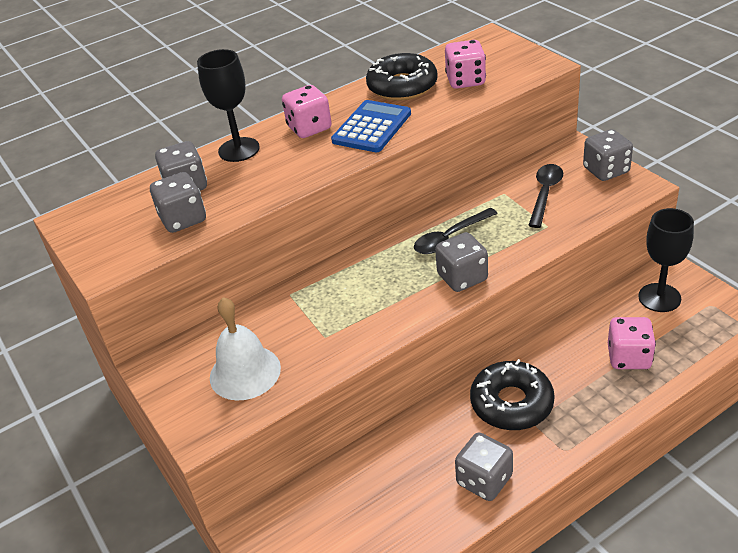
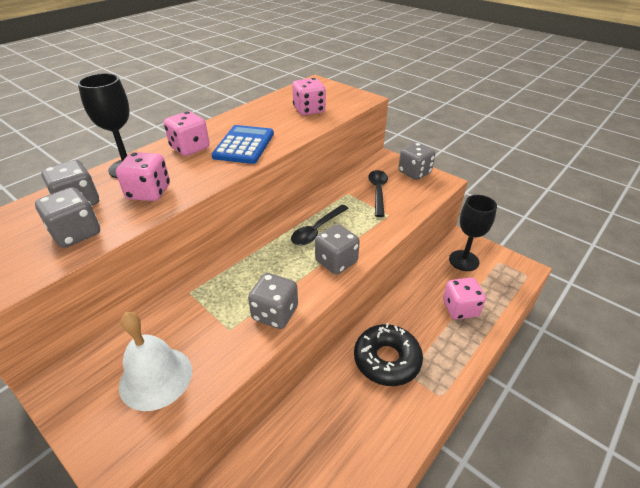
camera: 20 degrees left, 0 degrees up
(257, 180) = (149, 192): none -> pink dice
(402, 86) = (261, 115): black donut -> none
(484, 480) = (385, 437): grey dice -> grey dice (275, 313)

